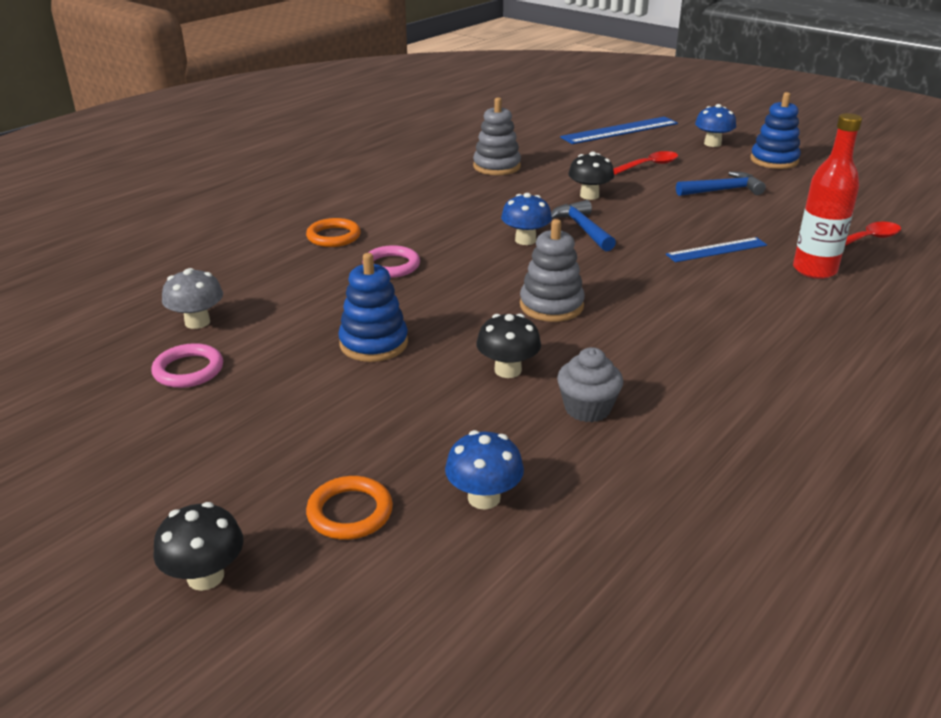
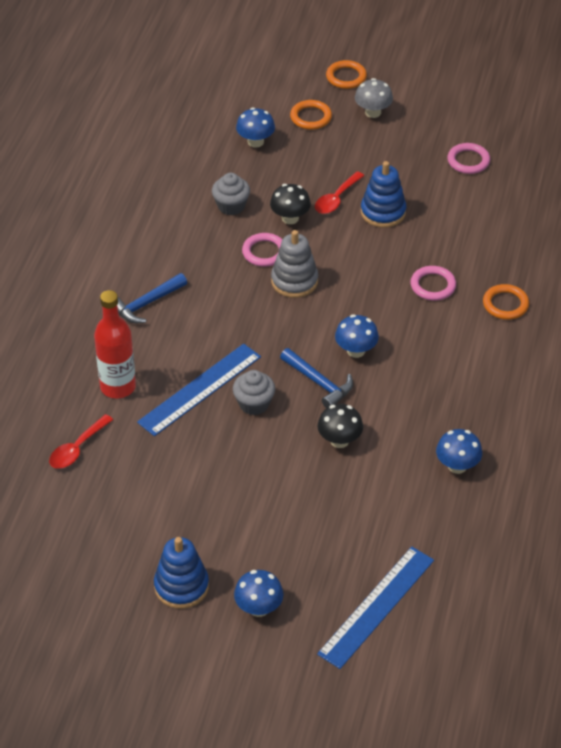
camera: 155 degrees right, 15 degrees up
(197, 322) = (505, 194): grey mushroom -> grey mushroom (373, 112)
(205, 576) = (346, 77): black mushroom -> orange ring
(496, 166) = (457, 466): grey stacking toy -> blue mushroom
(571, 342) = (264, 252): none -> pink ring
(649, 165) = (308, 524): red spoon -> red spoon (336, 199)
(661, 230) = (254, 404): none -> grey cupcake
(717, 250) = (199, 389): blue ruler -> blue ruler, size x1.59
(722, 190) = (219, 495): blue hammer -> blue hammer (146, 304)

